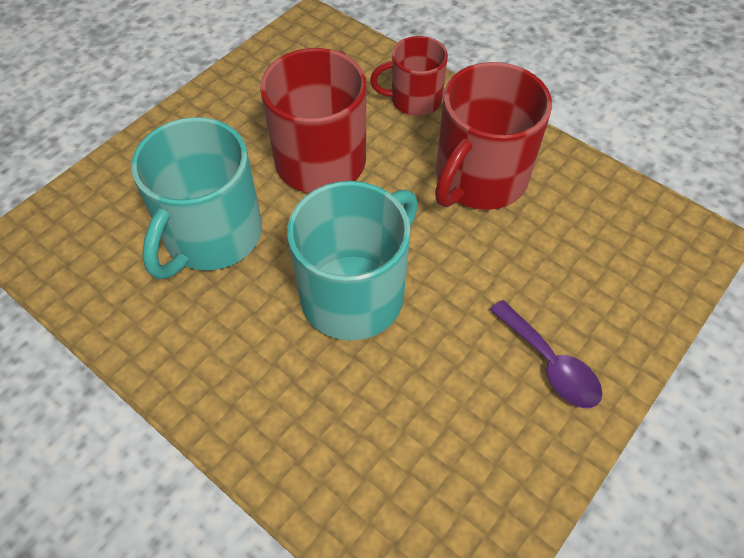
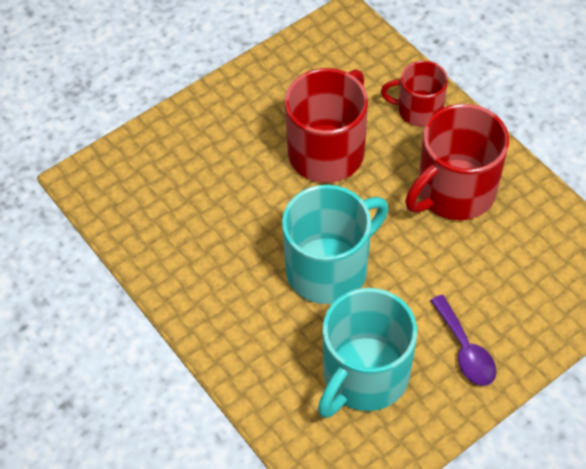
camera: 15 degrees right, 0 degrees up
(211, 235) = (227, 201): turquoise mug -> turquoise mug (364, 375)

